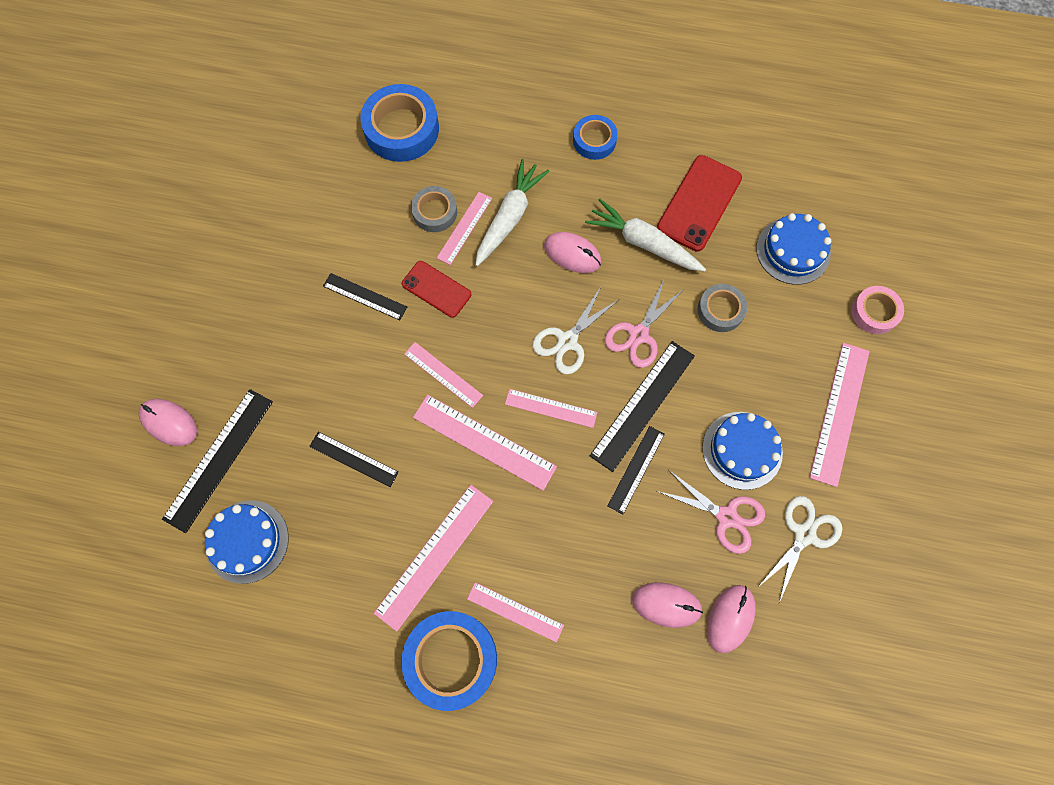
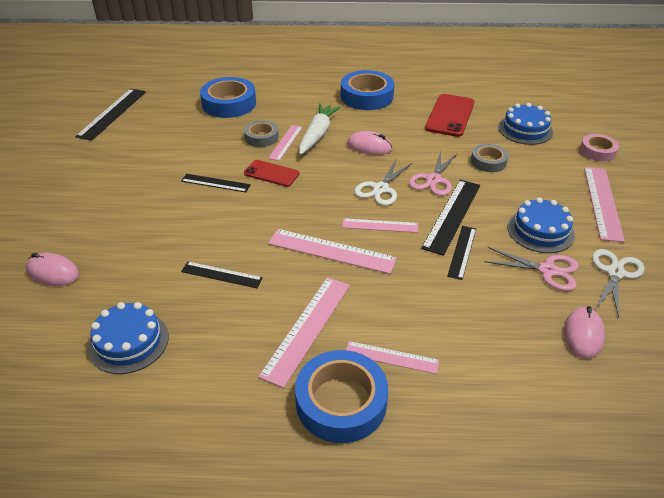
camera: 10 degrees left, 30 degrees down
(218, 459) = (99, 290): black ruler -> black ruler (112, 113)
(443, 374) = (287, 217): pink ruler -> none
(594, 140) = (366, 96): blue tape -> blue tape, size x1.73
(643, 243) = (418, 136): white carrot -> none
(666, 605) = (524, 333): pink mouse -> none

